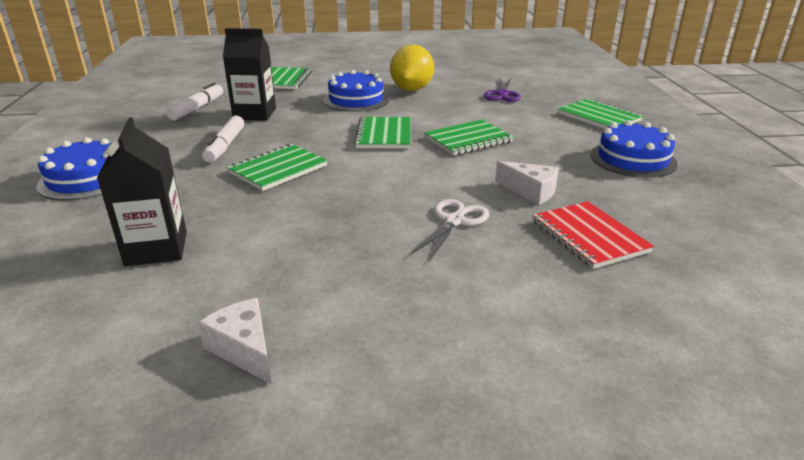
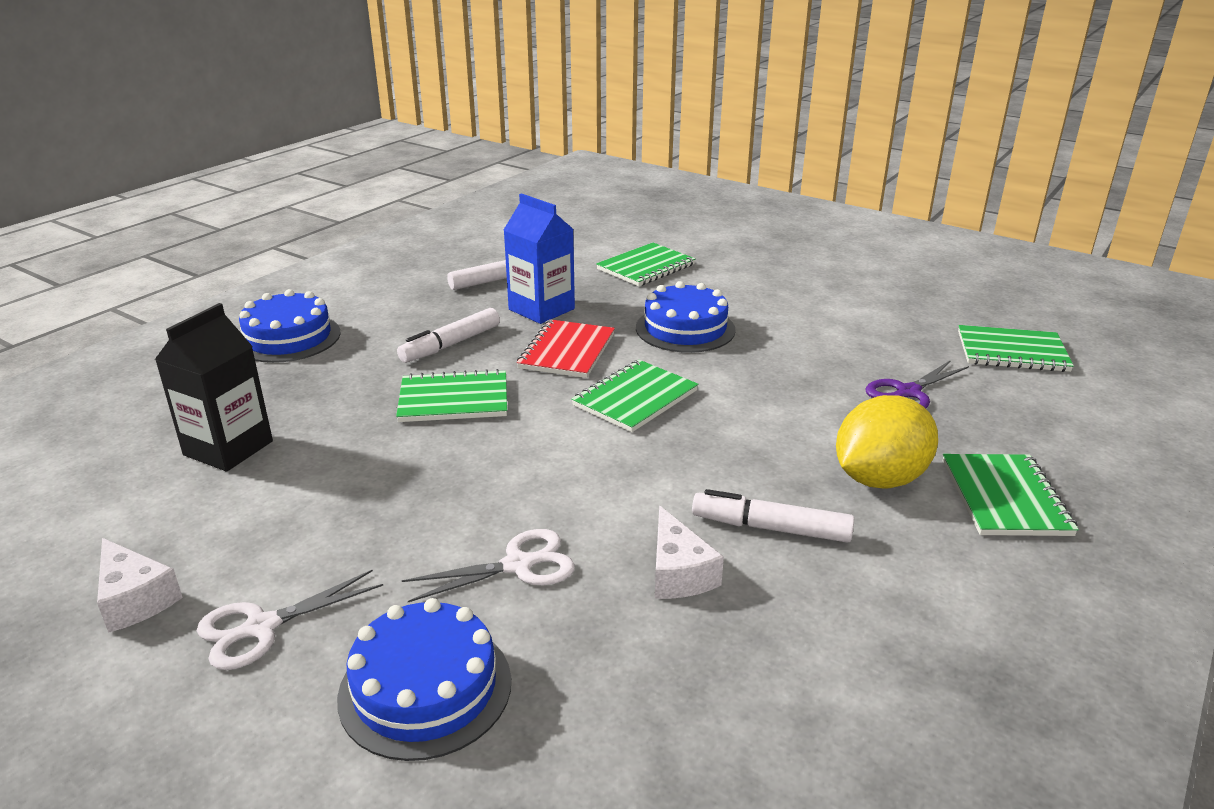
camera: 40 degrees right, 0 degrees up
(244, 349) = (135, 599): white cheese -> white cheese turned 135 degrees clockwise
(254, 114) = (541, 309): black carton -> blue carton
(364, 315) = (260, 628): none -> white scissors
(411, 89) = (784, 336): yellow lemon -> yellow lemon (879, 479)
(468, 139) = (729, 451): green notebook -> green notebook (1012, 351)
(537, 160) = (771, 528): none -> white marker
(589, 236) = (638, 683): red notebook -> red notebook (567, 351)
(633, 159) = (927, 599): blue cake -> blue cake (425, 688)

